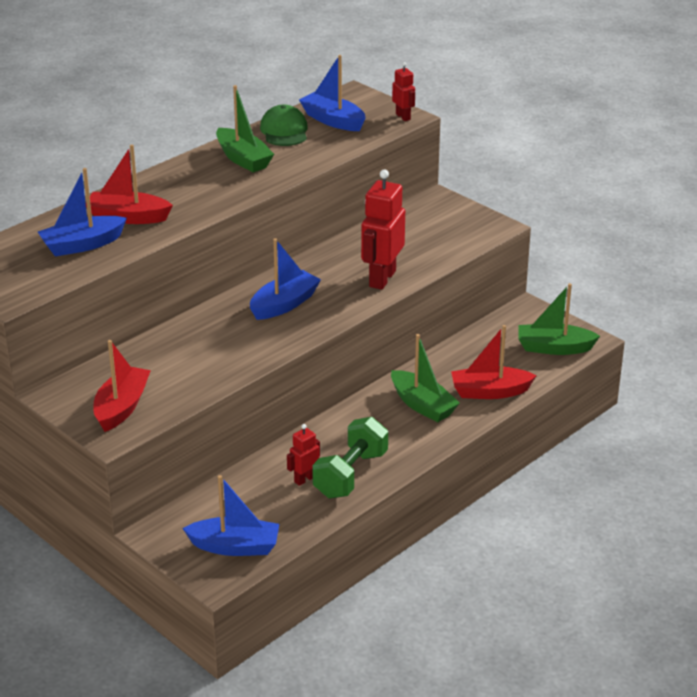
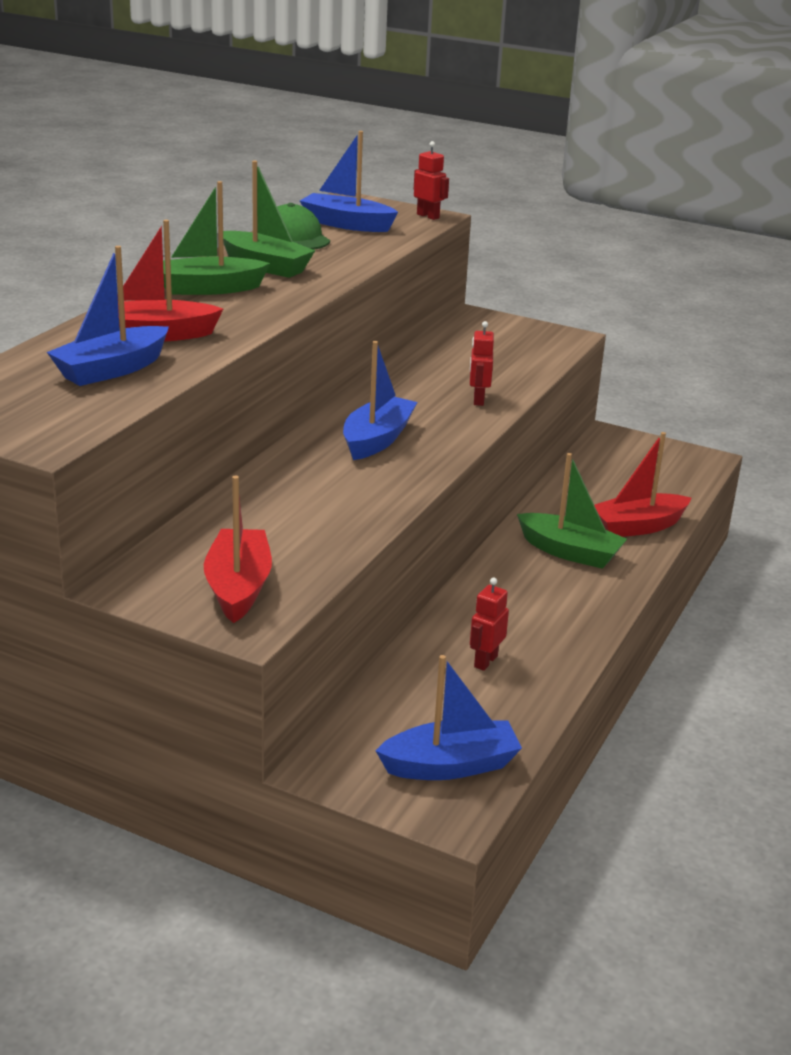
camera: 20 degrees left, 5 degrees down
(350, 474) = (541, 646): green dumbbell -> none
(382, 279) = (478, 400): red robot -> red robot, size x0.52
(554, 348) = (673, 471): green boat -> green boat (208, 289)

